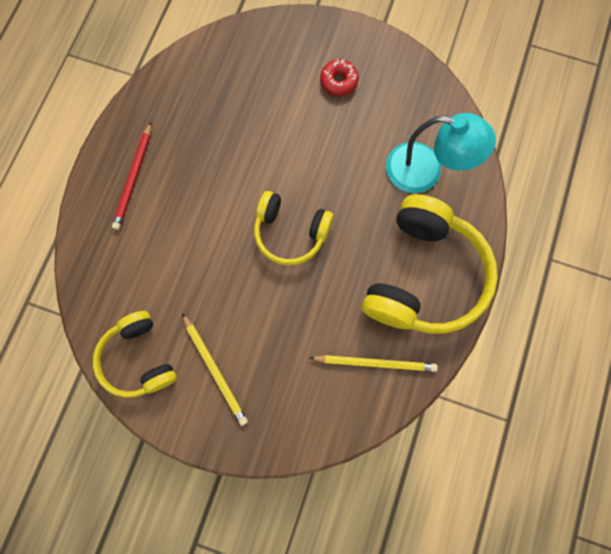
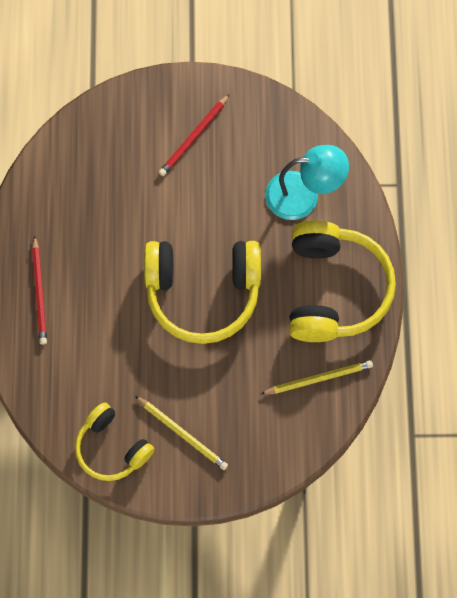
camera: 20 degrees left, 5 degrees down
(290, 232) = (203, 292): yellow headphones -> yellow headphones, size x1.67
(338, 81) = (194, 137): red donut -> red pencil

